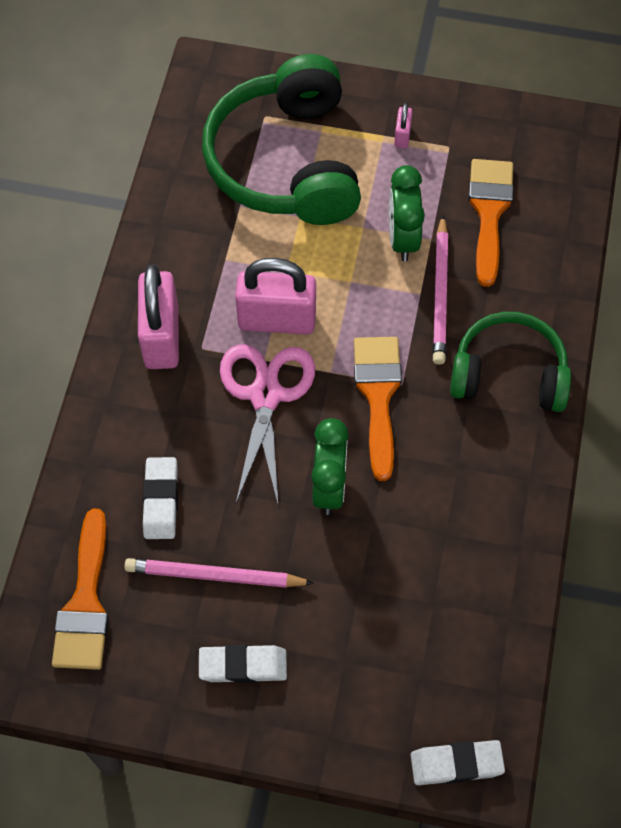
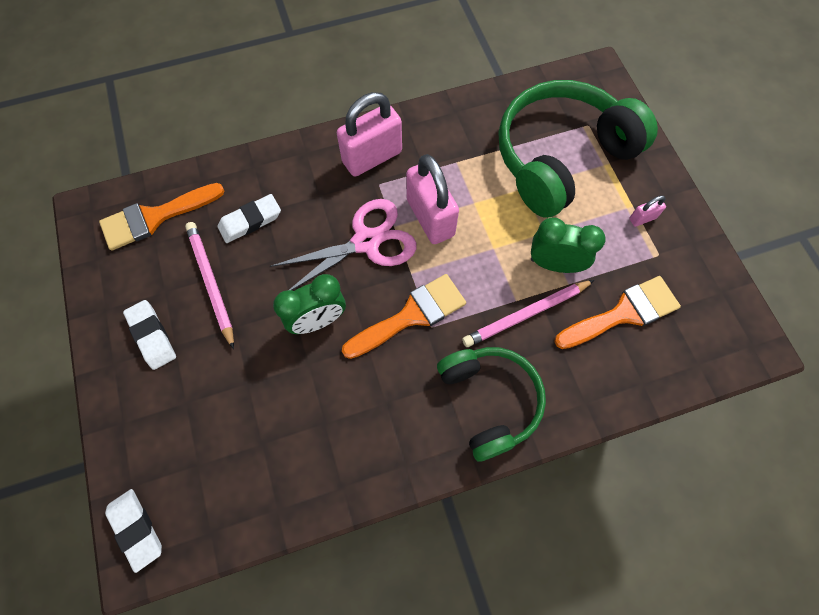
camera: 60 degrees right, 5 degrees up
(403, 239) = (554, 264): green clock -> green clock turned 45 degrees clockwise

